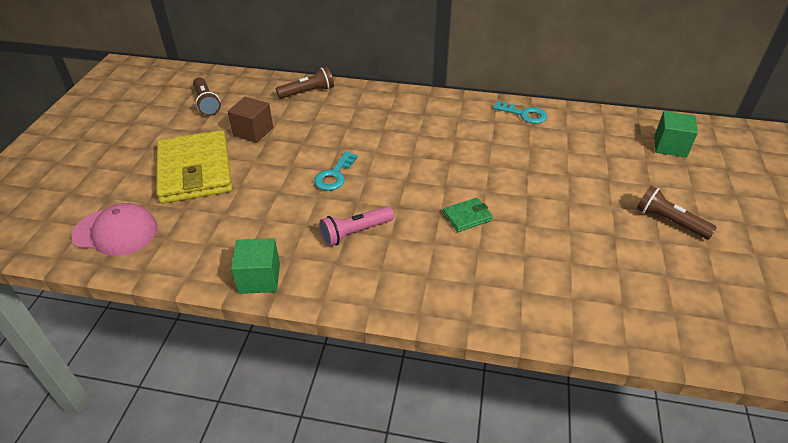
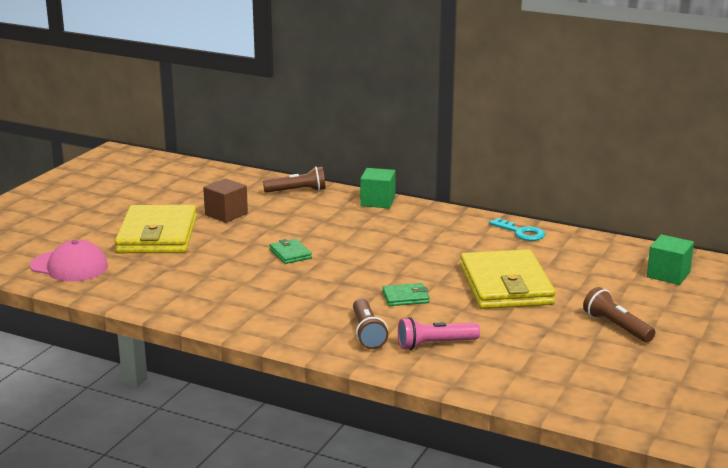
camera: 15 degrees right, 20 degrees down
(206, 103) = (190, 188): brown flashlight -> brown flashlight (367, 333)
(259, 278) = (184, 311): green cube -> green cube (377, 201)
(334, 175) = (290, 254): turquoise key -> green wallet
(355, 232) = (288, 294): pink flashlight -> pink flashlight (435, 344)
(547, 184) = (506, 285): none -> yellow wallet

